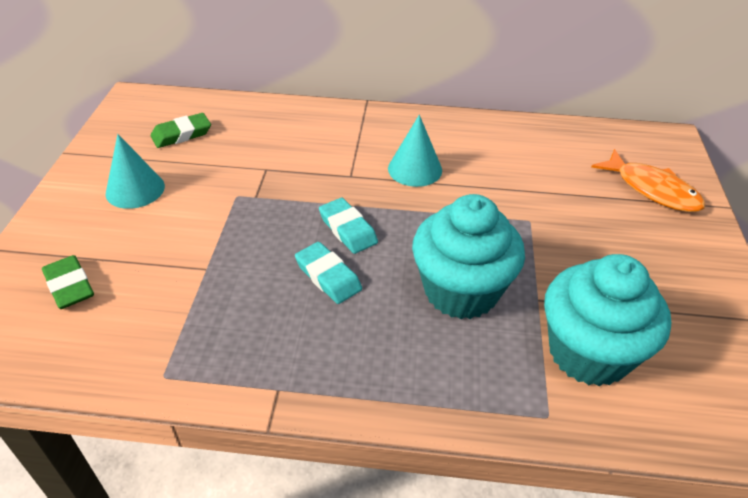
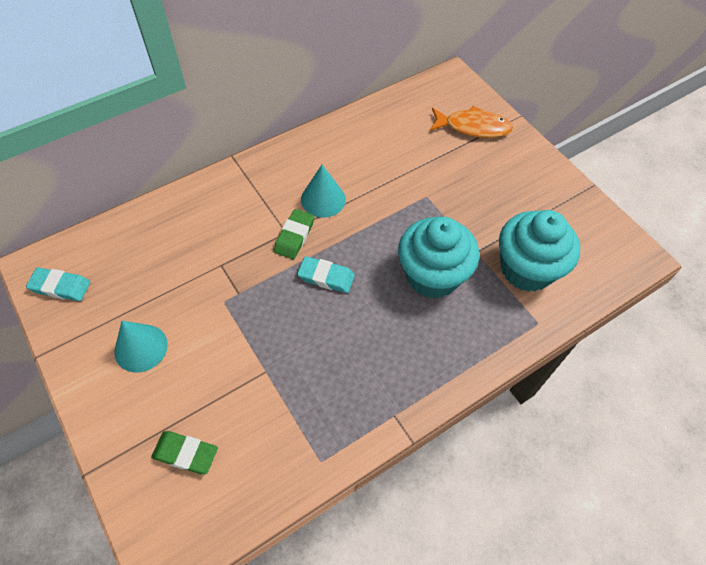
camera: 40 degrees left, 15 degrees up
(181, 134) = (120, 276): green eraser -> green eraser (294, 236)
(328, 276) = (348, 320): turquoise eraser -> turquoise eraser (60, 287)

